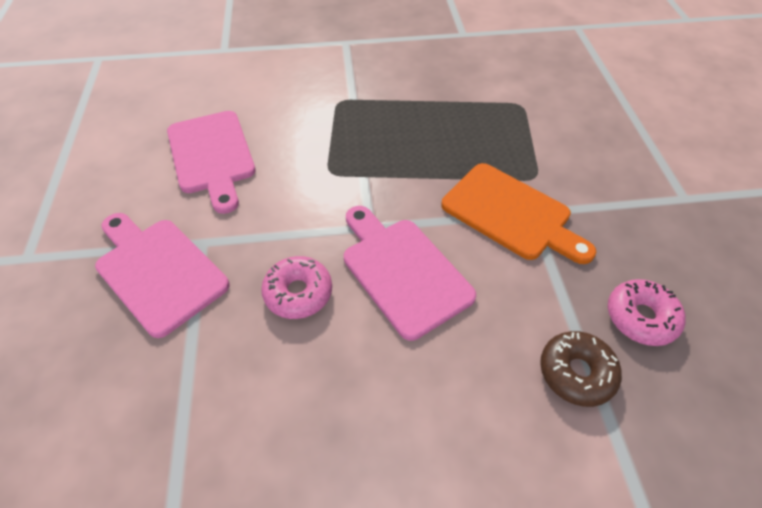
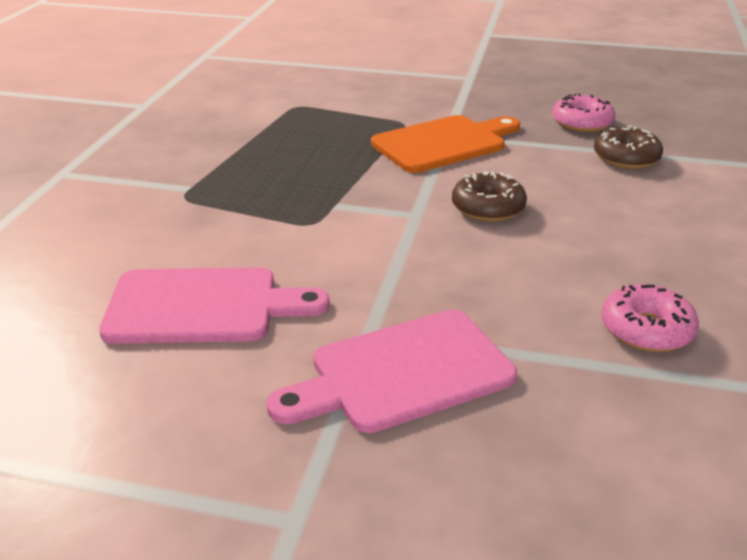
camera: 70 degrees left, 20 degrees down
(298, 293) = (488, 271): pink donut -> pink donut (646, 330)
(402, 271) = (488, 208): pink cutting board -> brown donut

